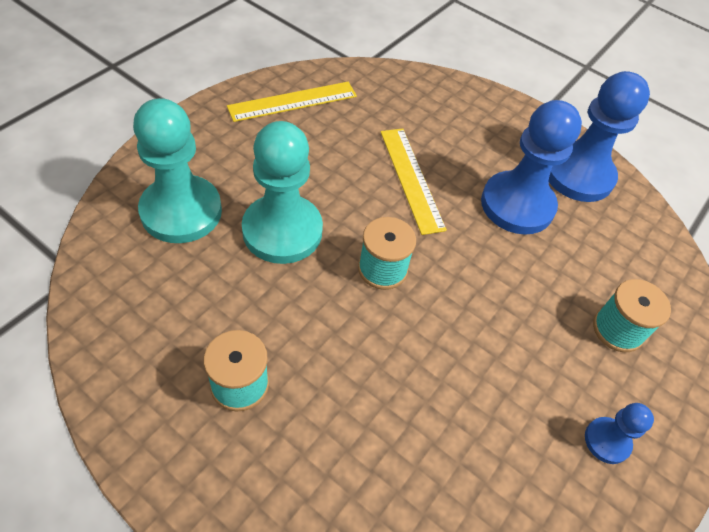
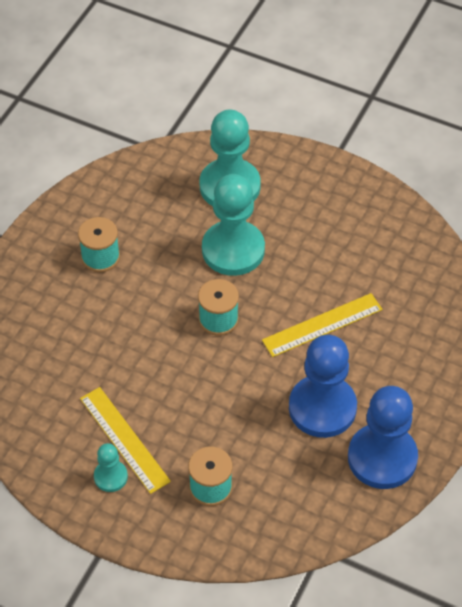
camera: 85 degrees right, 0 degrees up
(293, 101) = (381, 224): yellow ruler -> yellow ruler (124, 439)
(607, 441) = (110, 477): blue pawn -> turquoise pawn

